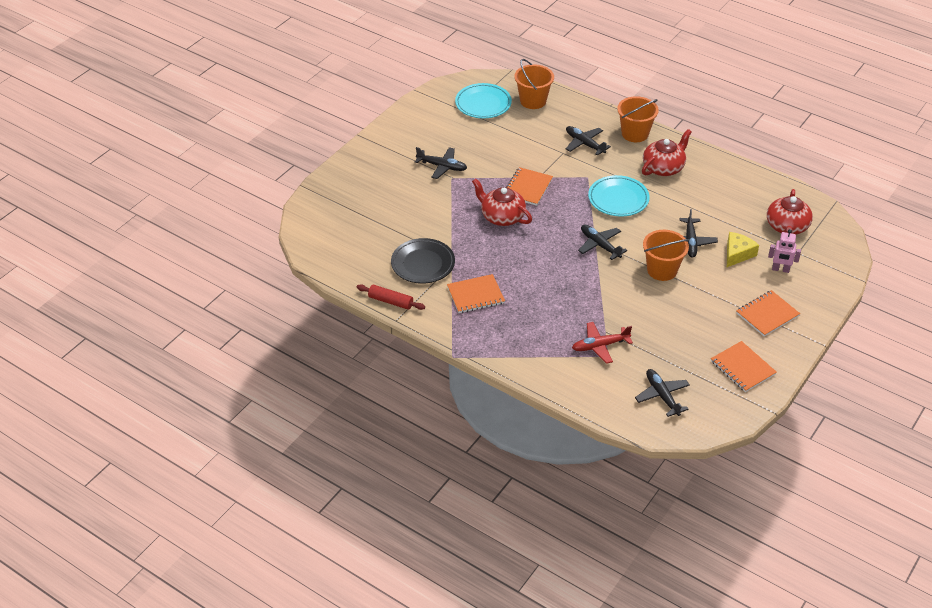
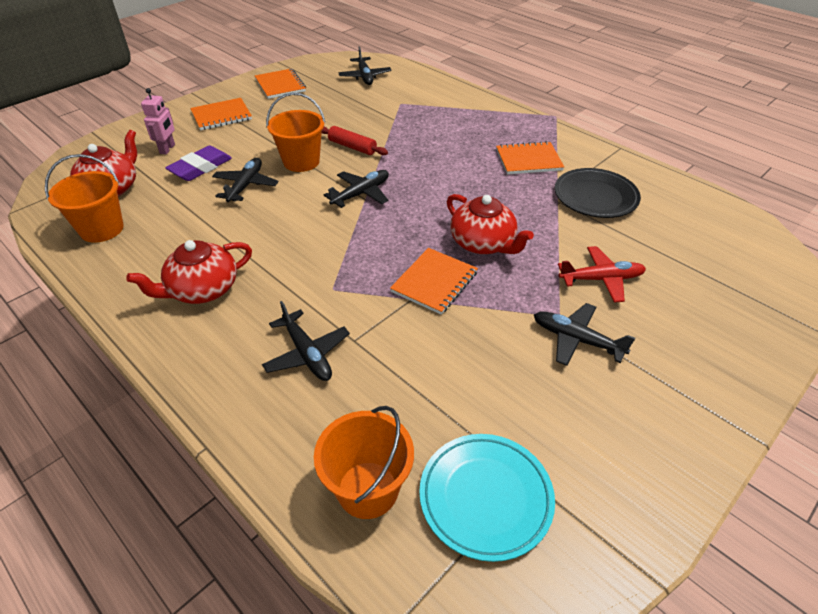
camera: 170 degrees left, 0 degrees up
(390, 301) = (630, 164): red rolling pin -> red rolling pin (352, 147)
(600, 245) = (361, 194): black plane -> black plane turned 105 degrees counterclockwise
(600, 346) = (404, 110): red plane -> red plane (601, 279)
(618, 199) = (304, 248): turquoise plate -> none
(635, 133) = (203, 364): orange bucket -> orange bucket (102, 229)
(737, 254) = (200, 168): yellow cheese -> purple eraser
(780, 269) = (168, 149): pink robot -> pink robot turned 75 degrees clockwise

